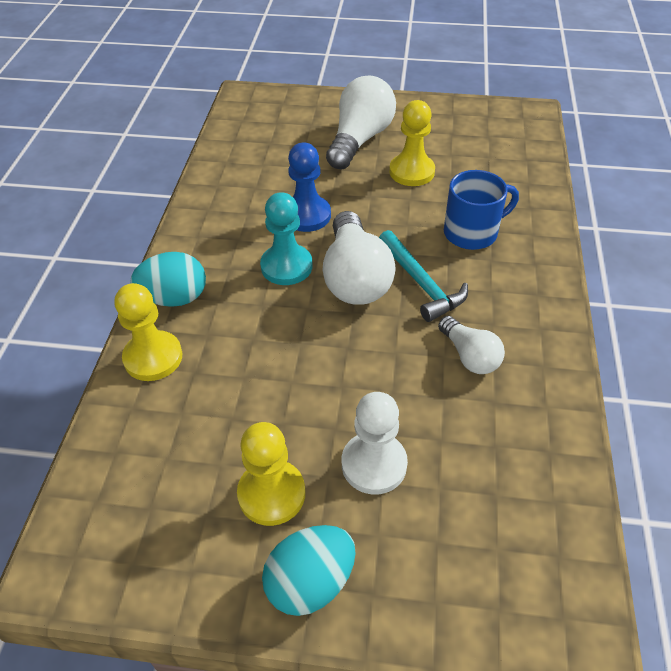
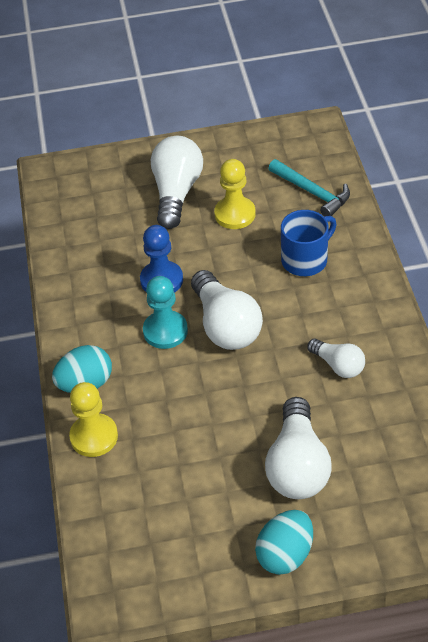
camera: 15 degrees left, 0 degrees up
(271, 494) = (233, 507): yellow pawn -> none
(374, 464) = (297, 465): white pawn -> white light bulb
(421, 283) = (280, 316): turquoise hammer -> turquoise hammer (312, 192)

